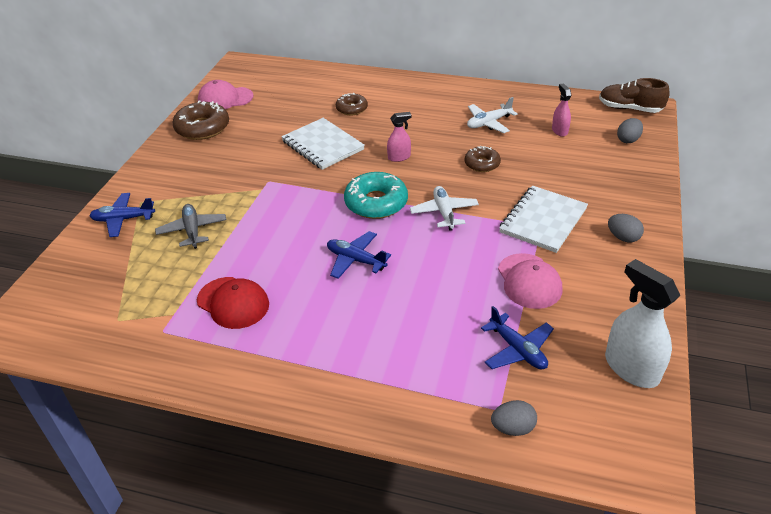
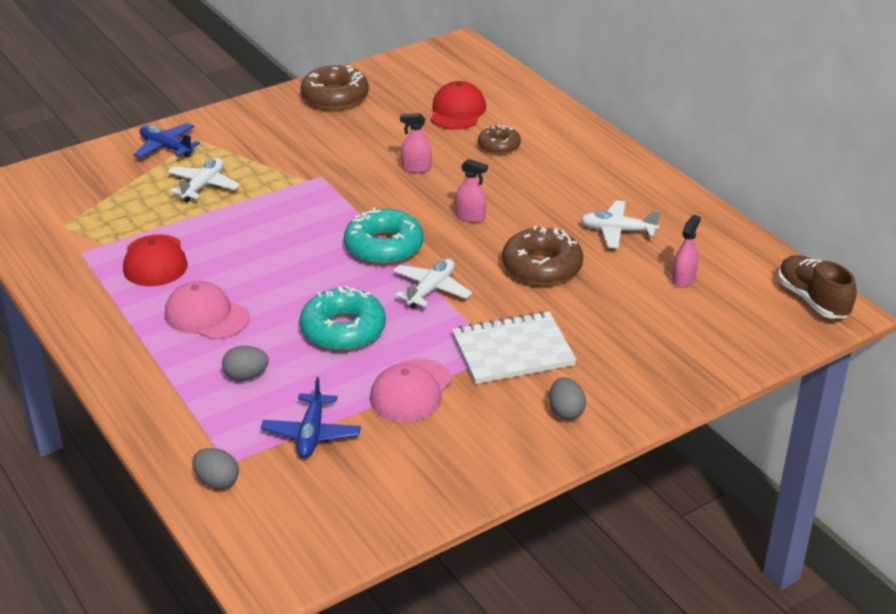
camera: 40 degrees right, 5 degrees down
(192, 230) = (203, 186): grey plane -> white plane
(225, 99) = (394, 77): pink cap -> pink cap (206, 316)
(296, 101) = (457, 111): none -> red cap
(323, 145) = (416, 168): white notebook -> pink spray bottle
(355, 260) = (293, 284): blue plane -> none
(432, 269) = (343, 330): none -> turquoise donut
(482, 164) = (542, 267): brown donut -> brown donut, size x1.67
(628, 140) = (747, 329): grey egg -> grey egg (246, 376)
(631, 368) = (381, 510): white spray bottle -> none

